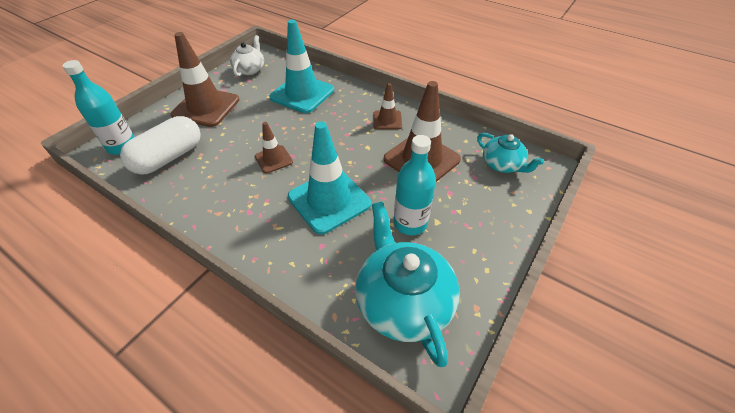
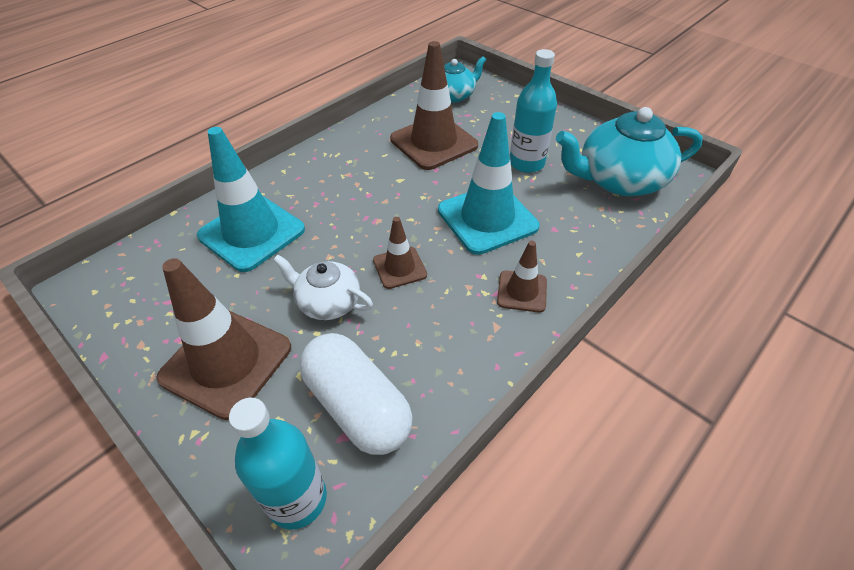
camera: 80 degrees left, 0 degrees up
(250, 69) = (131, 300): white teapot -> white teapot (328, 302)
(387, 120) = (353, 158): brown traffic cone -> brown traffic cone (522, 291)

